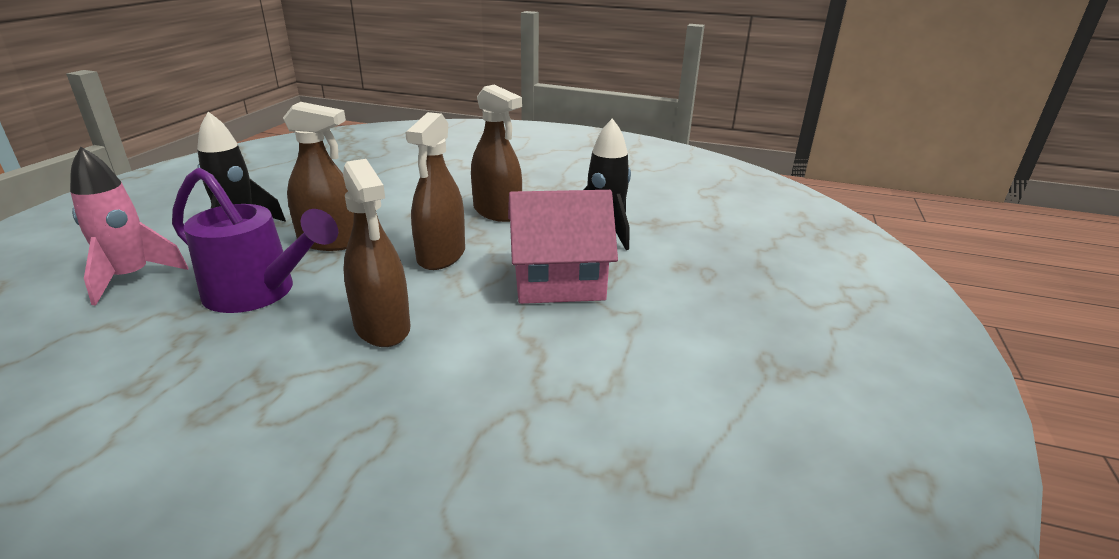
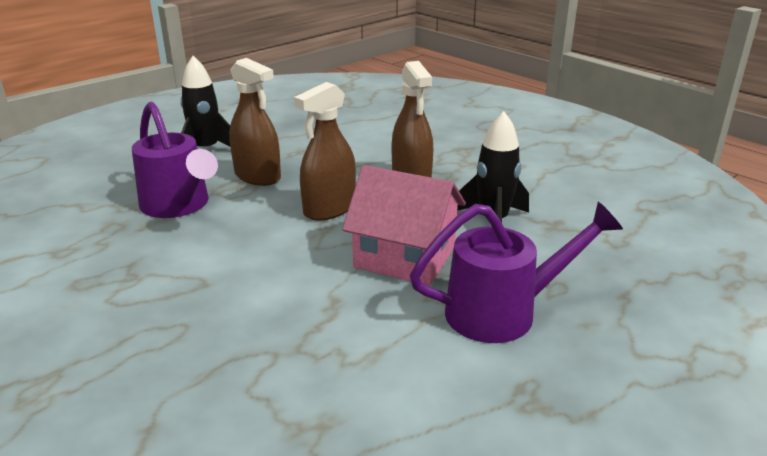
camera: 30 degrees right, 0 degrees up
(131, 278) = (113, 174): pink rocket -> none
(382, 327) = (236, 256): brown spray bottle -> none
(687, 304) = (503, 312): none -> purple watering can

